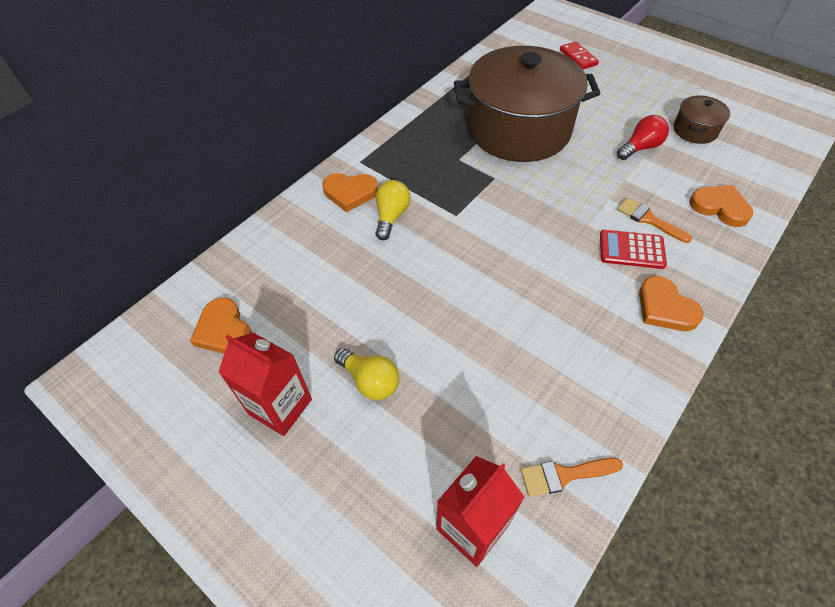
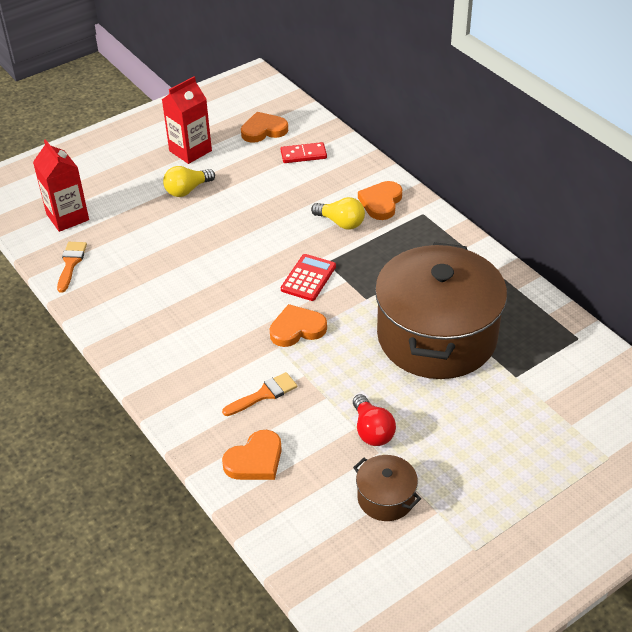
camera: 105 degrees right, 10 degrees down
(578, 57) = (576, 437): red domino -> red domino (303, 155)
(631, 250) = (233, 367): red calculator -> red calculator (308, 278)
(665, 308) = (162, 364): orange heart -> orange heart (297, 329)

